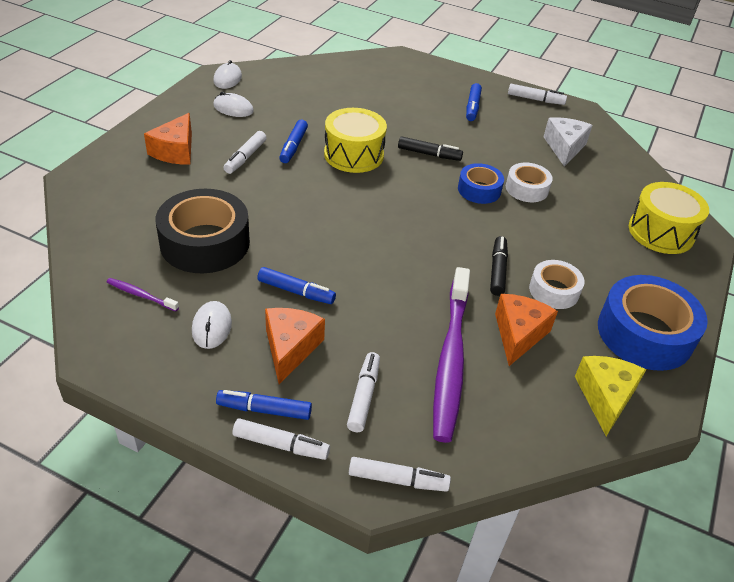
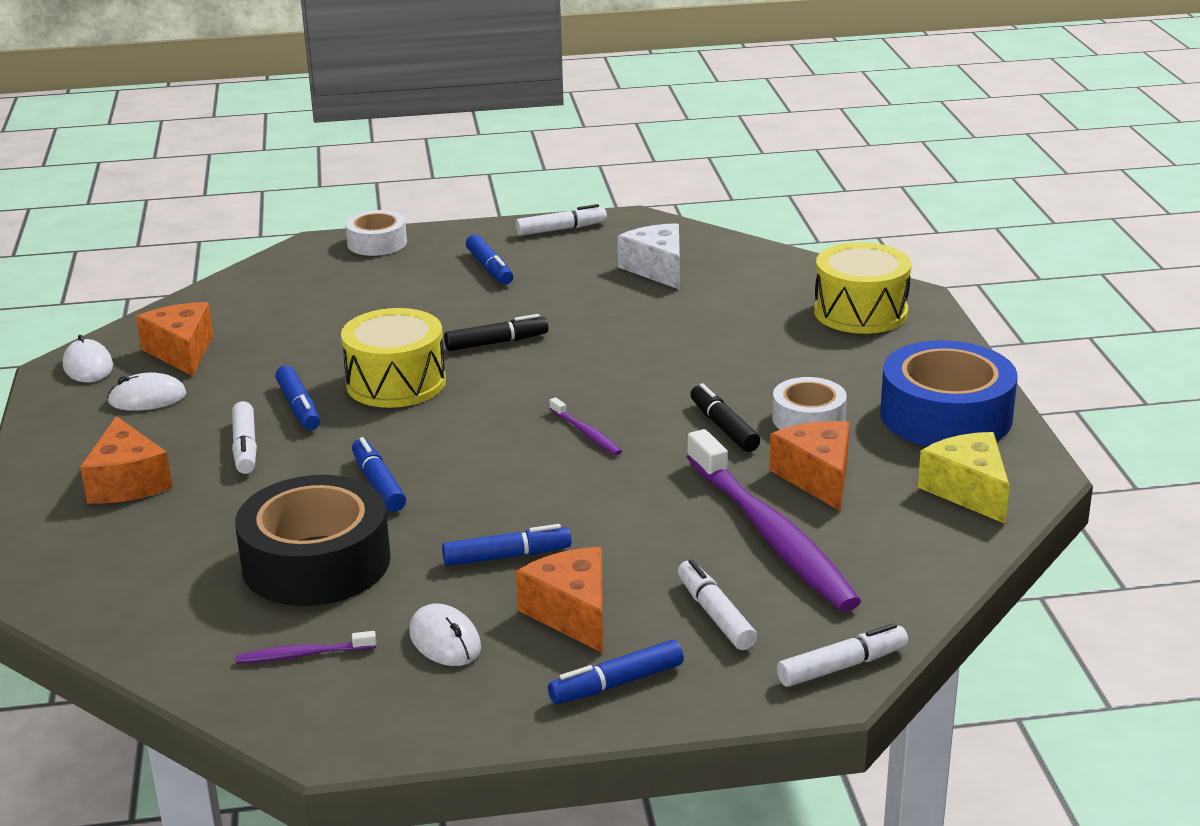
camera: 30 degrees left, 15 degrees down
(275, 89) = (182, 352): none -> orange cheese
(280, 445) = (677, 704): white marker -> none
(282, 212) = (378, 484): none -> blue marker
(417, 235) = (586, 433): none -> purple toothbrush
(479, 190) = (606, 355): blue tape -> none
(526, 189) = (662, 330): white tape -> white tape (377, 243)

